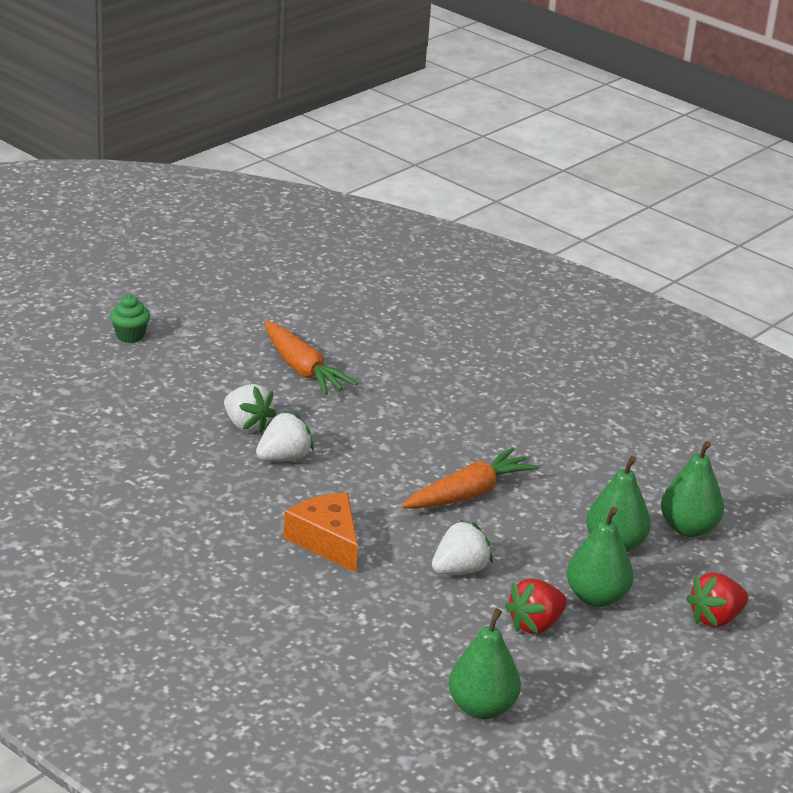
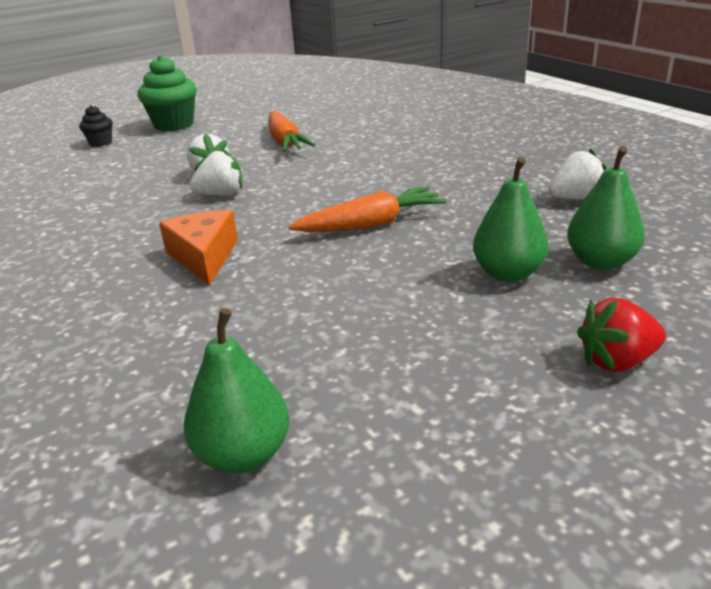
camera: 20 degrees right, 0 degrees up
(57, 372) = (100, 143): none -> black cupcake
(130, 336) = (174, 125): green cupcake -> green cupcake, size x1.88
(460, 570) = (320, 288): white strawberry -> white strawberry (575, 198)
(535, 624) = (374, 351): red strawberry -> none
(596, 597) = (464, 326): green pear -> none

